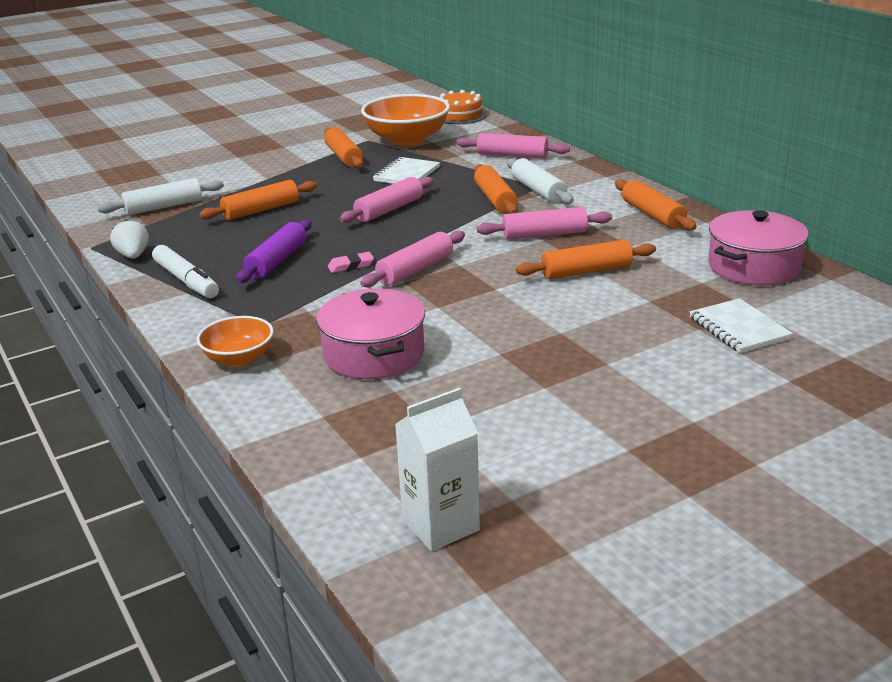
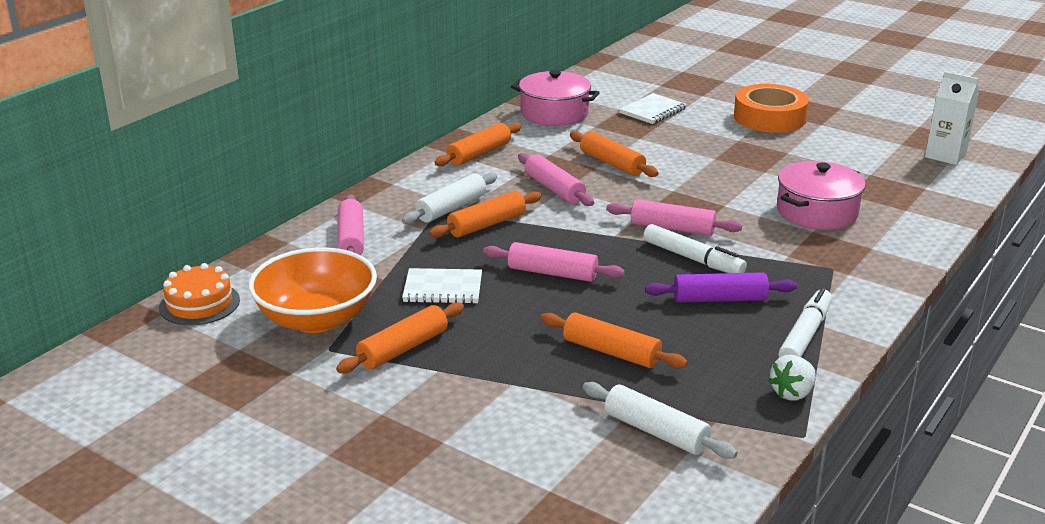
camera: 115 degrees left, 0 degrees up
(239, 358) = (886, 261): orange bowl -> none
(351, 266) = (693, 259): pink eraser -> white marker
(674, 411) = (769, 118): none -> orange tape

